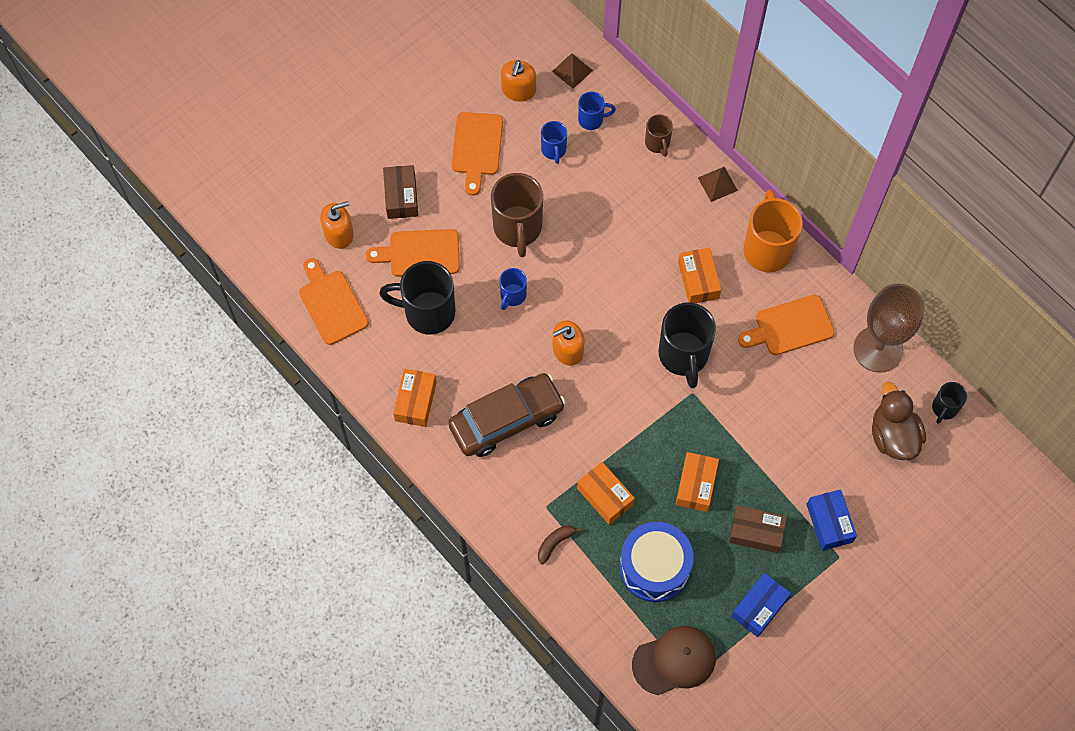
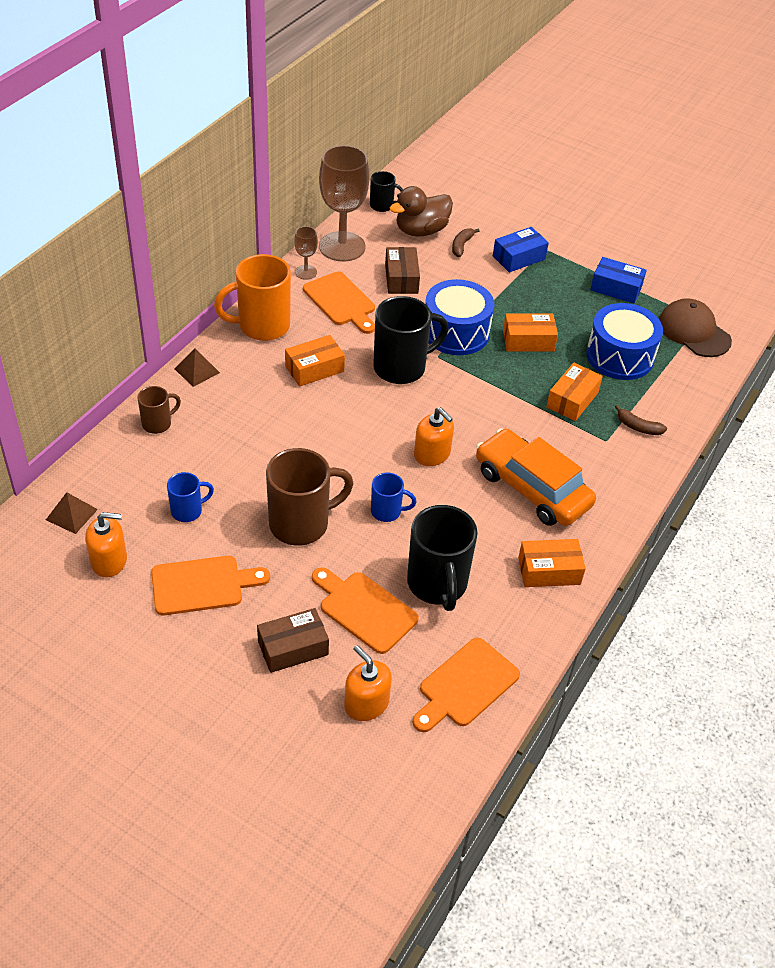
camera: 110 degrees left, 20 degrees down
(420, 253) = (364, 610): orange cutting board -> orange cutting board turned 150 degrees clockwise
(506, 420) = (532, 488): brown car -> orange car
(592, 119) = (138, 484): blue mug -> none
(723, 420) = (456, 332): none -> blue drum
(756, 532) = (551, 298): brown box -> brown box (401, 279)
(841, 305) = (306, 272): none -> brown goblet
(860, 470) = (461, 246): none -> brown banana

